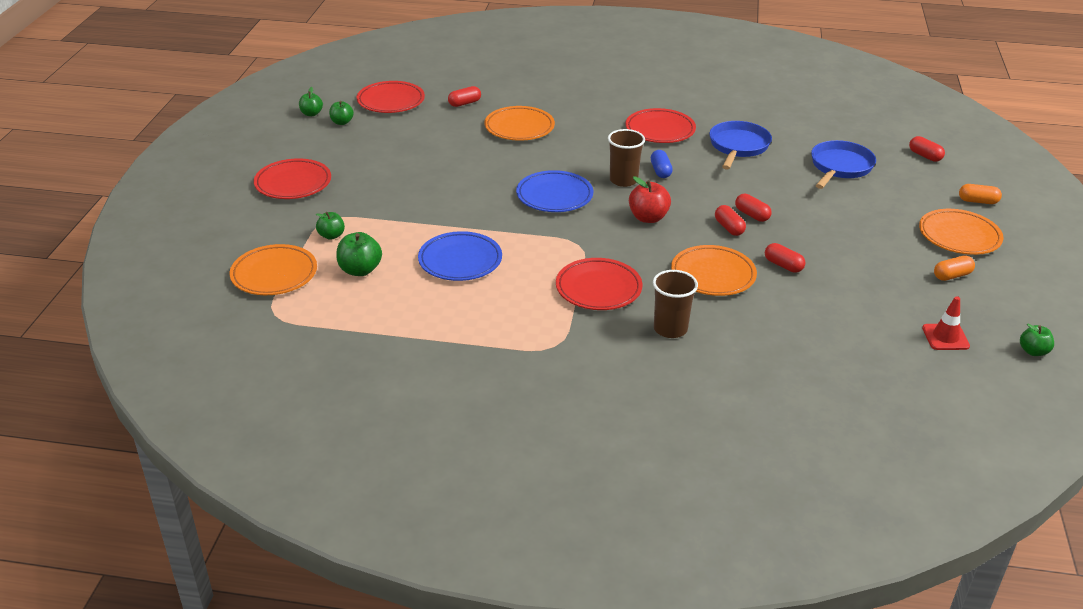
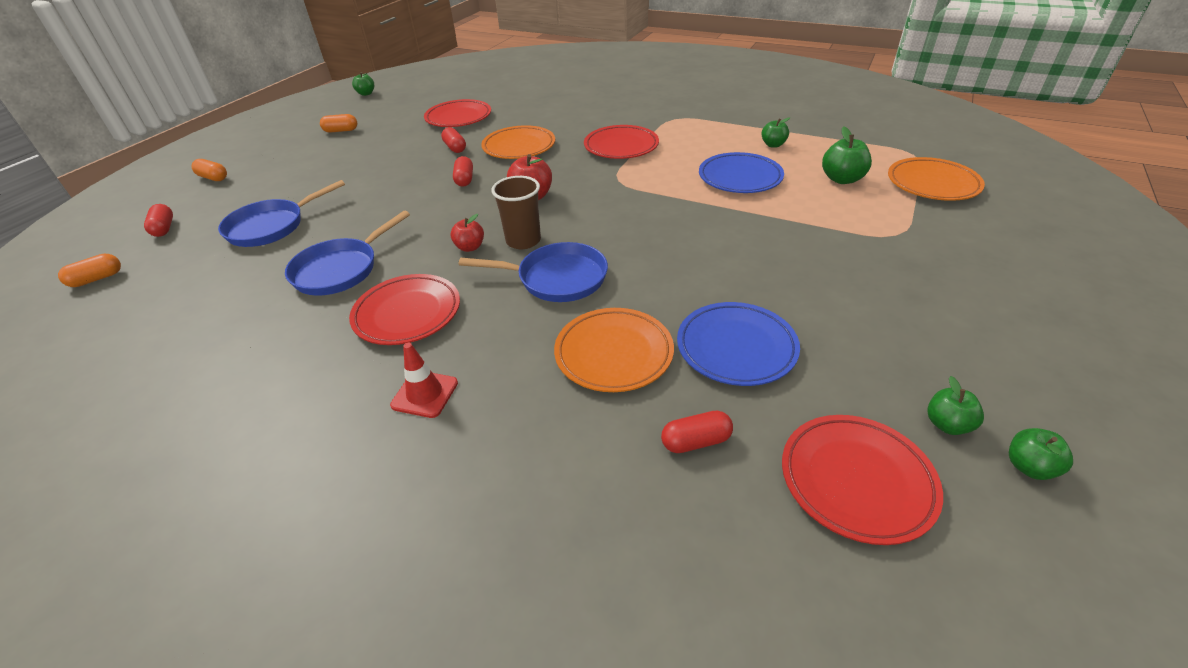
camera: 160 degrees left, 5 degrees up
(293, 183) = (973, 292): red plate -> red plate (458, 118)
(331, 236) = (885, 215): green apple -> green apple (773, 145)
(554, 196) = (616, 231): blue plate -> blue plate (736, 348)
(579, 159) = (557, 278): none -> blue pan
(660, 171) = (470, 247): blue capsule -> red apple
(670, 329) = (583, 120): brown cup -> none
(752, 215) = (429, 188): red capsule -> none
(899, 122) = (97, 279): none -> orange capsule
(945, 337) = (406, 103): red traffic cone -> red traffic cone (425, 394)
(959, 236) = (285, 154): orange plate -> none

